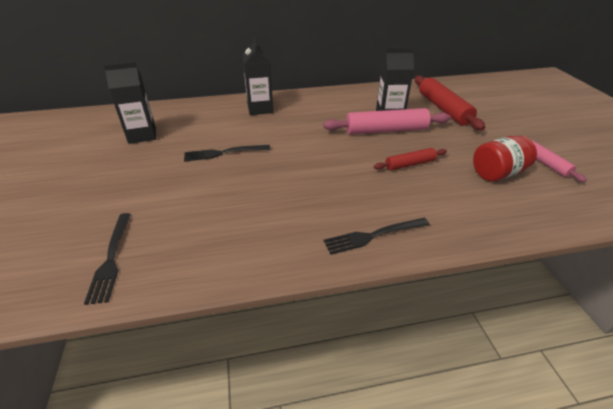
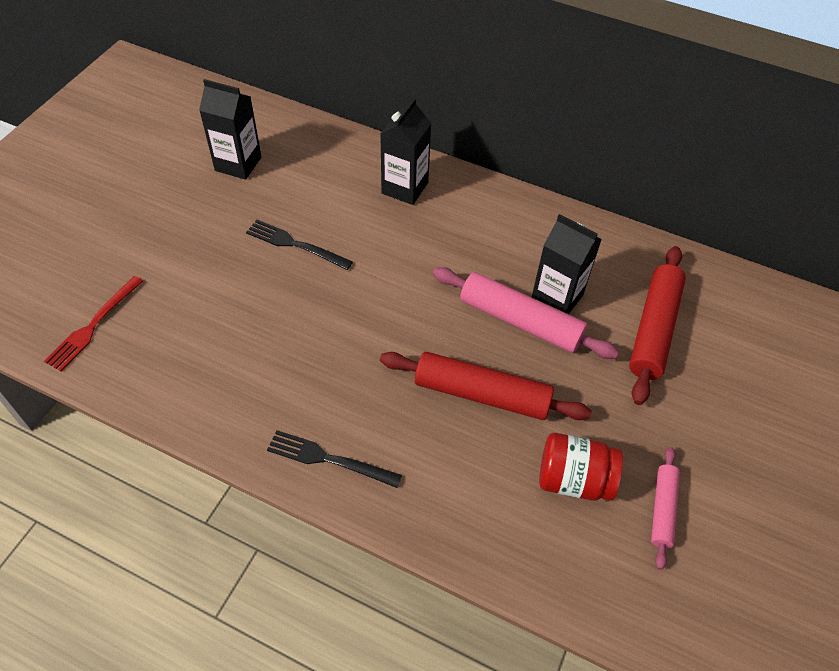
camera: 35 degrees right, 15 degrees up
(111, 259) = (92, 326): black fork -> red fork
(410, 164) = (482, 394): red rolling pin -> red rolling pin, size x1.78

